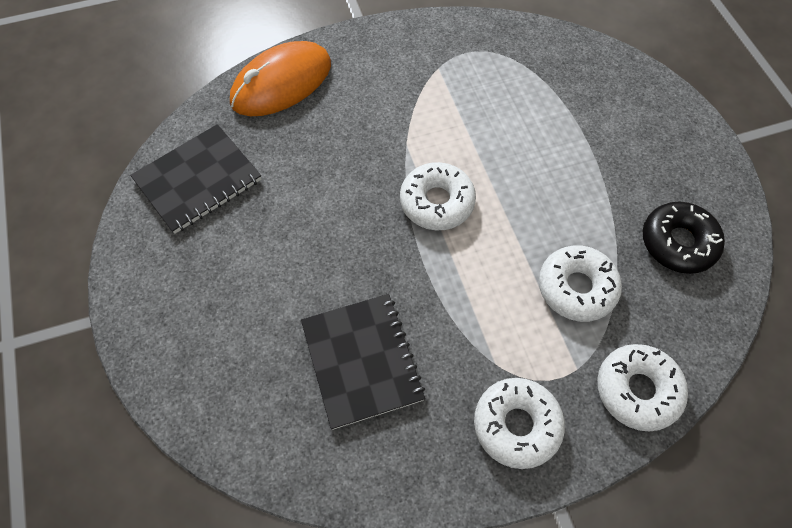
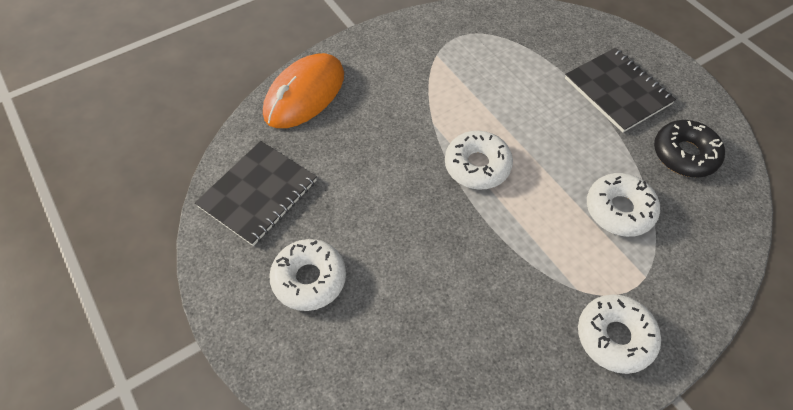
camera: 15 degrees left, 5 degrees down
(362, 361) = (463, 316): black notebook -> black notebook (617, 91)
(637, 390) = (700, 281): white donut -> white donut (309, 279)

